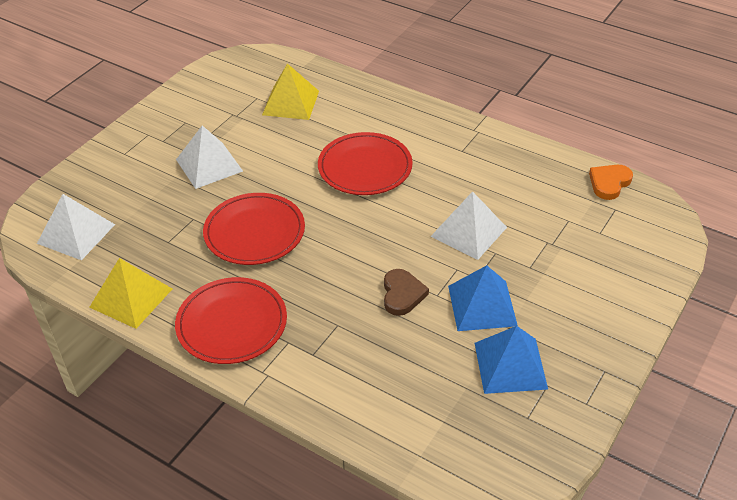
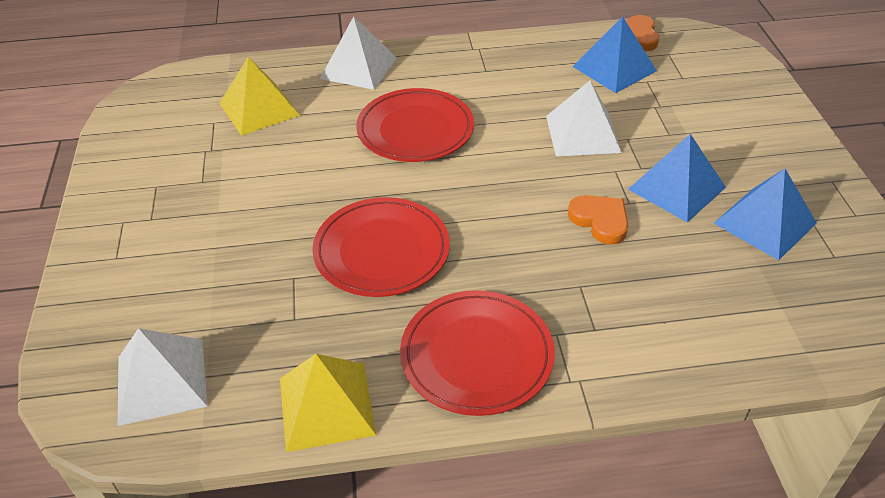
camera: 40 degrees left, 0 degrees up
(209, 165) = (242, 214): white pyramid -> white pyramid (358, 68)
(402, 294) = (600, 221): brown heart -> orange heart
(556, 198) = (614, 68): none -> blue pyramid

